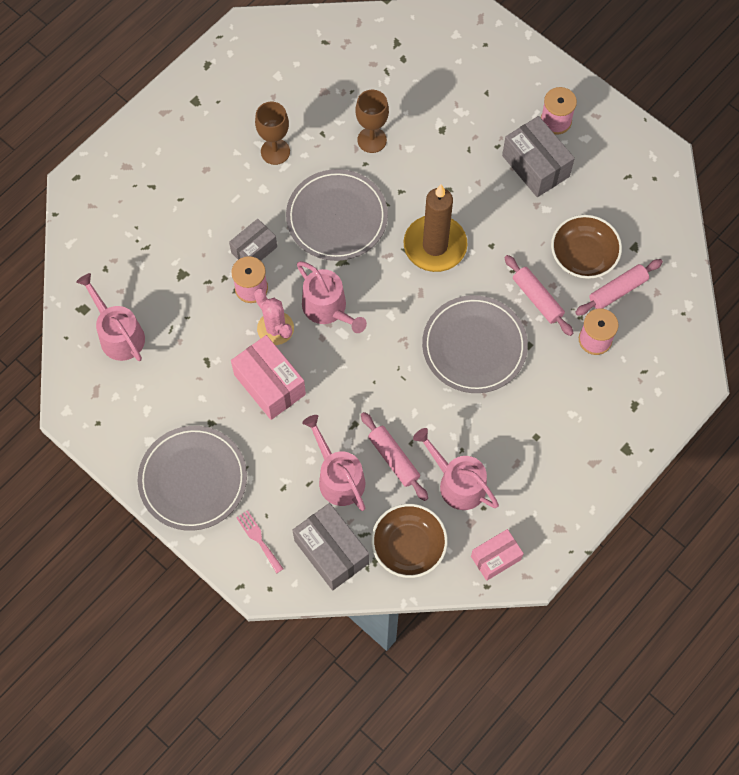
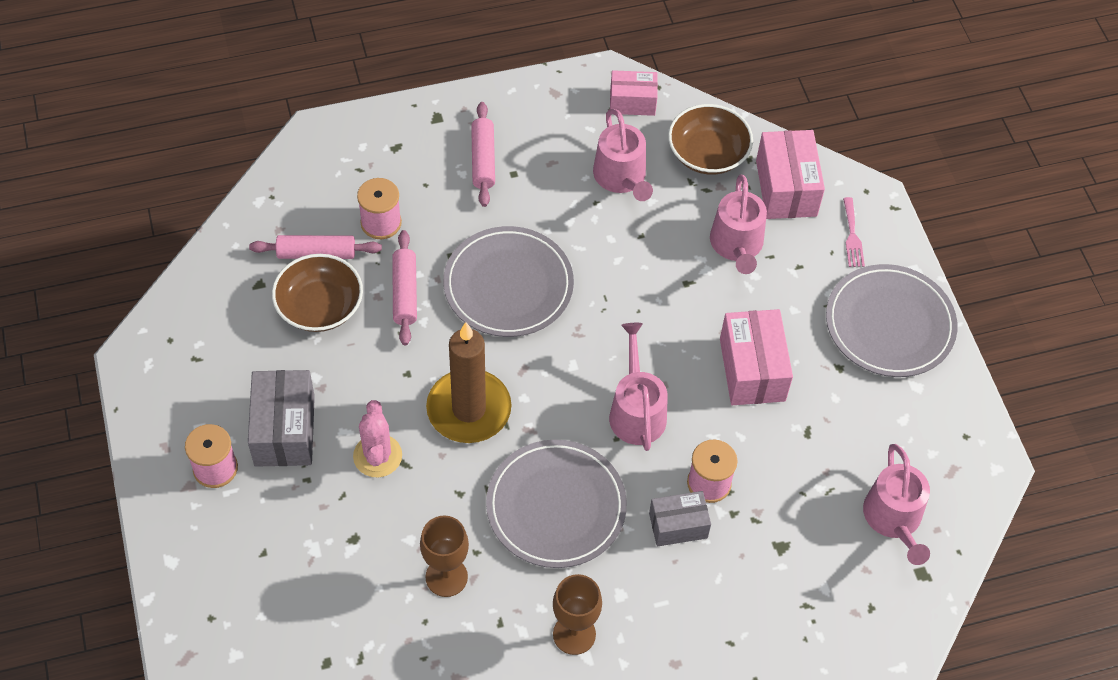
camera: 150 degrees left, 10 degrees down
(275, 328) = (709, 423): pink cactus -> pink cactus (377, 456)
(331, 552) = (786, 188): grey box -> pink box
(393, 459) = (669, 231): pink rolling pin -> pink rolling pin (483, 160)

